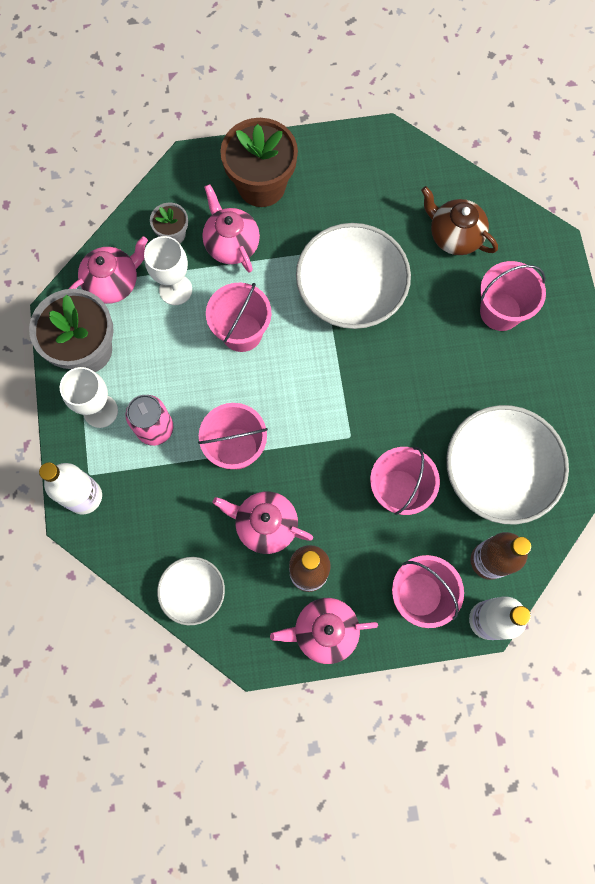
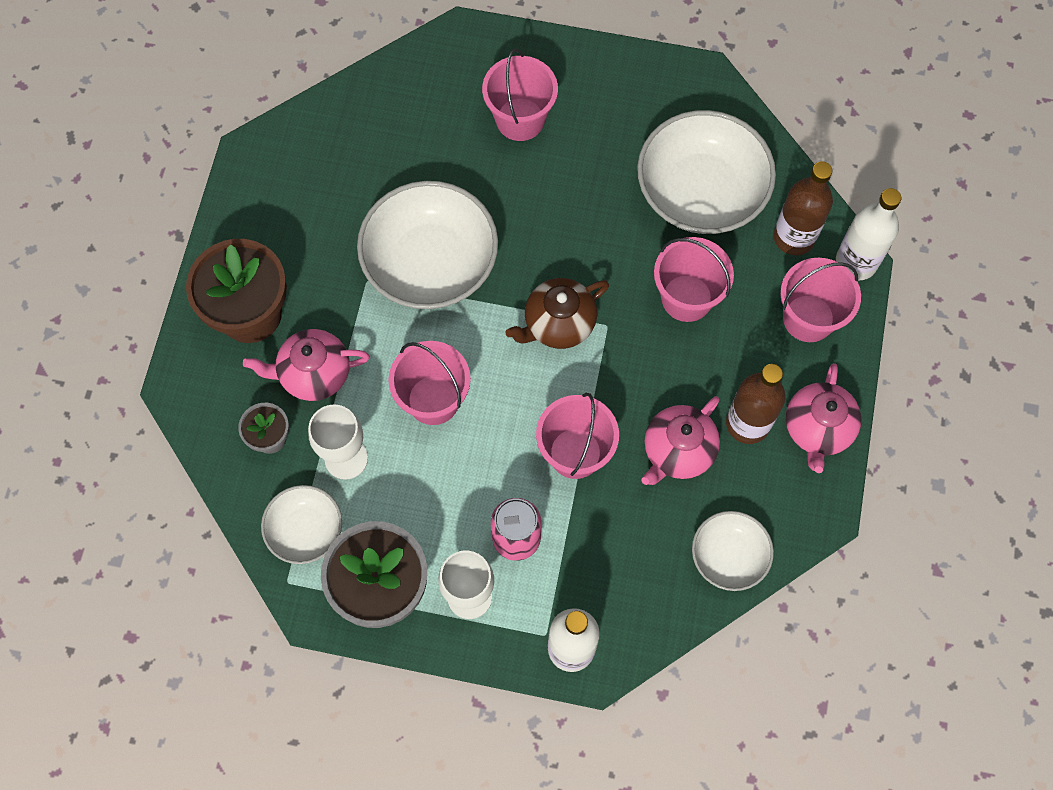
camera: 70 degrees left, 5 degrees down
(113, 283) = (305, 530): pink teapot -> white bowl
(454, 236) = (409, 131): brown teapot -> brown teapot (558, 324)

